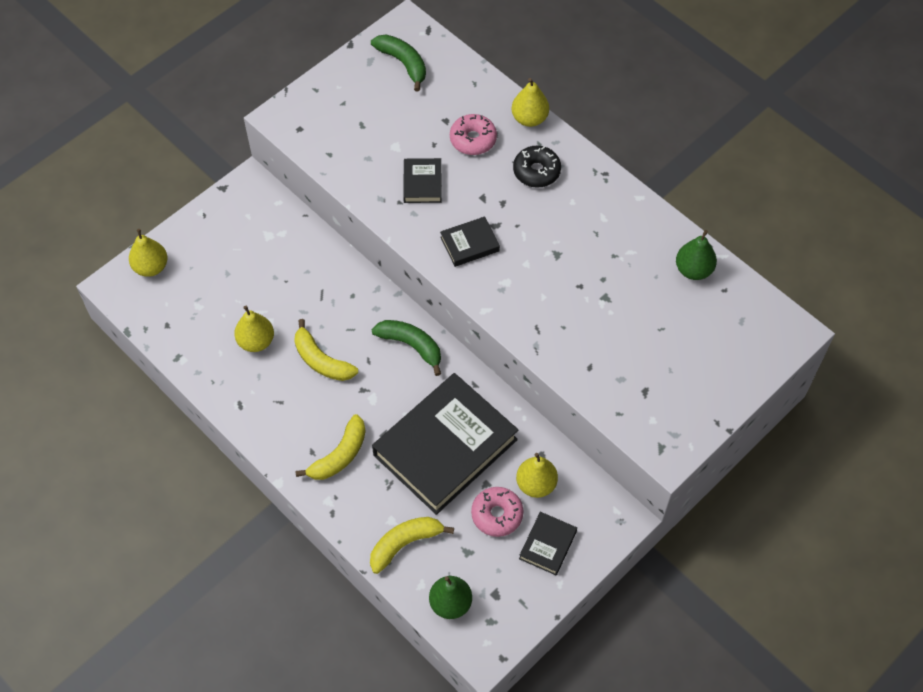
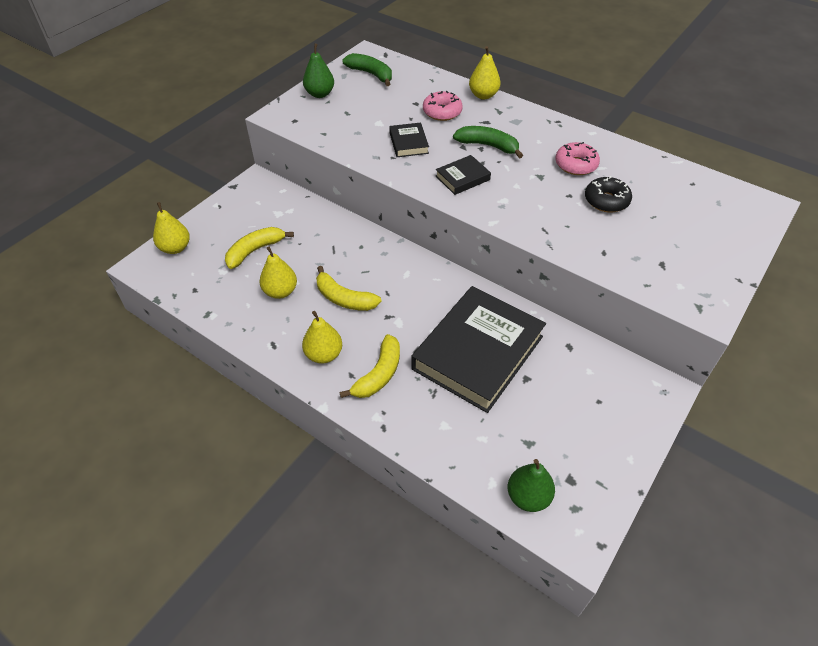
camera: 10 degrees left, 10 degrees down
(405, 544) = (464, 445): yellow banana -> yellow banana (255, 251)
(411, 345) = (423, 276): green banana -> green banana (488, 146)
(497, 514) = (546, 404): pink donut -> pink donut (576, 165)
(536, 171) = (501, 126): black donut -> black donut (606, 201)
(536, 484) = (573, 371): yellow pear -> yellow pear (324, 354)
(548, 545) = (605, 424): black book -> none
(693, 270) = (660, 173): green pear -> green pear (320, 94)

